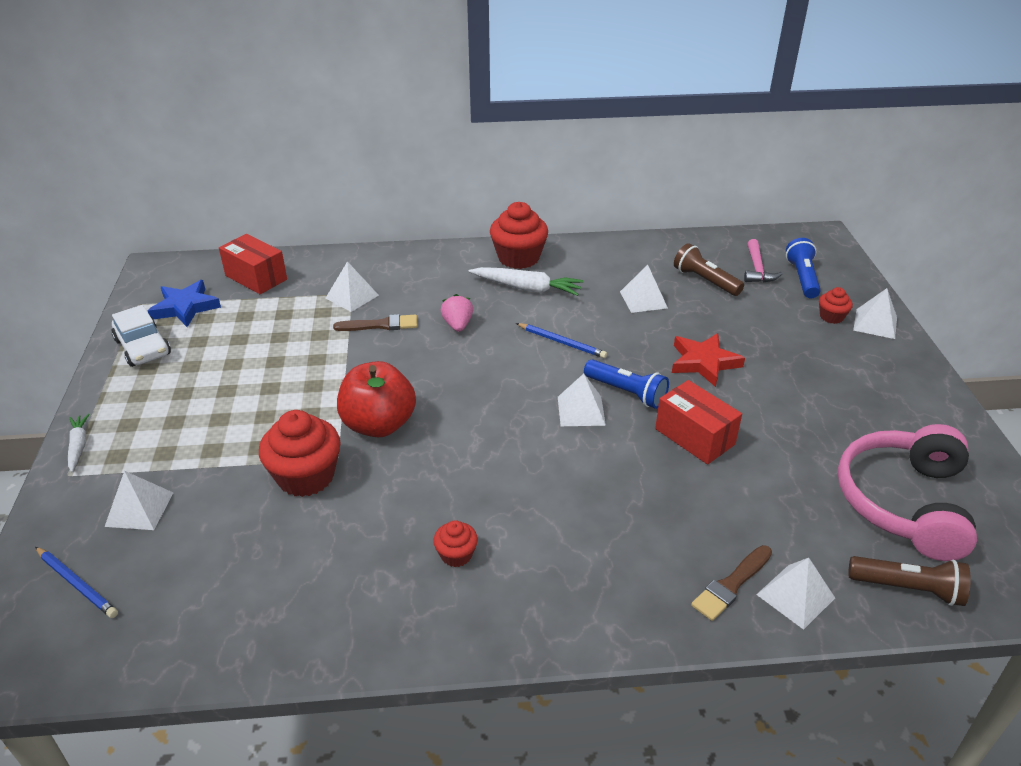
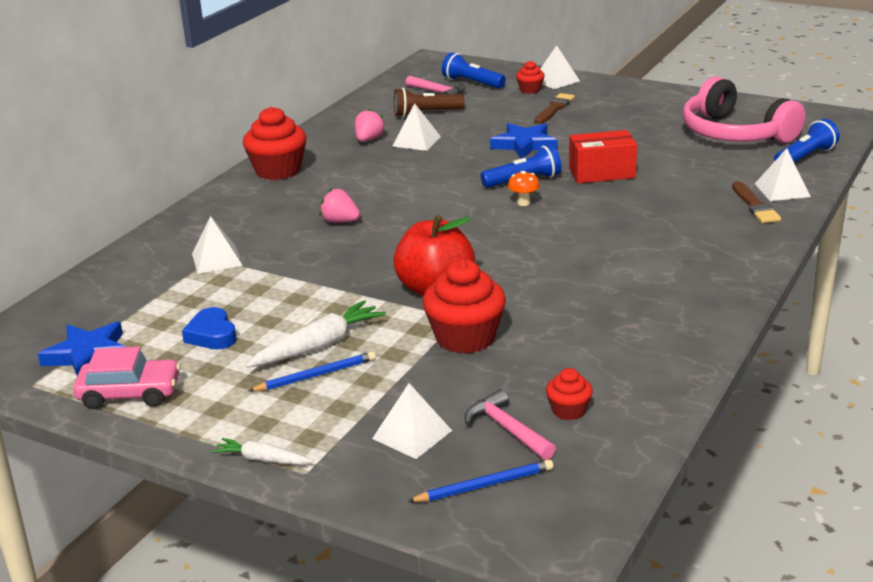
camera: 55 degrees left, 10 degrees down
(143, 347) = (130, 394): white car -> pink car
(168, 563) = (507, 429): none -> pink hammer
(239, 345) = (212, 335): none -> blue heart
(256, 277) = (97, 303): red box -> none
(381, 325) = (287, 256): brown brush -> brown brush (554, 108)
(456, 555) = (632, 292): red cupcake -> red cupcake (568, 410)
(527, 288) = (331, 179): white carrot -> white carrot (318, 346)
(562, 342) = (427, 186): blue pencil -> blue pencil (315, 375)
(581, 411) = (523, 203): white pyramid -> orange mushroom
(619, 275) = (369, 140): none -> pink strawberry
(704, 362) = (524, 145): red star -> blue star
(908, 588) = (805, 157): brown flashlight -> blue flashlight

